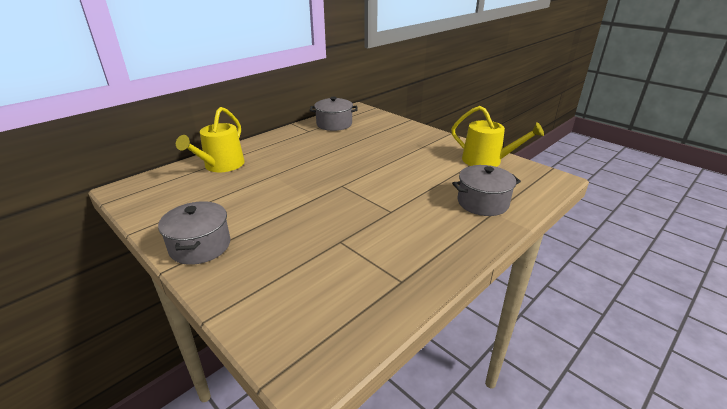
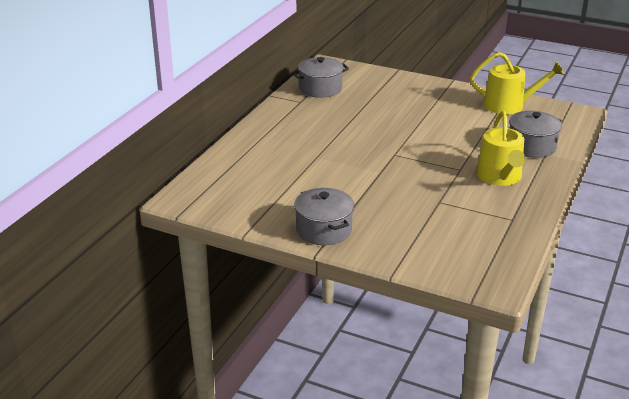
camera: 20 degrees left, 0 degrees up
(221, 165) = (250, 157): yellow watering can -> yellow watering can (500, 177)

